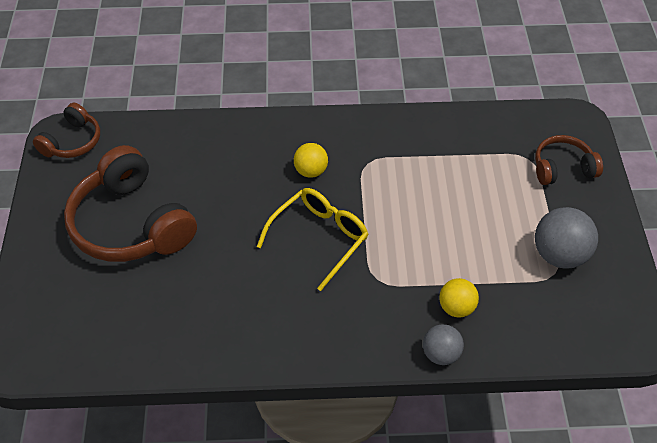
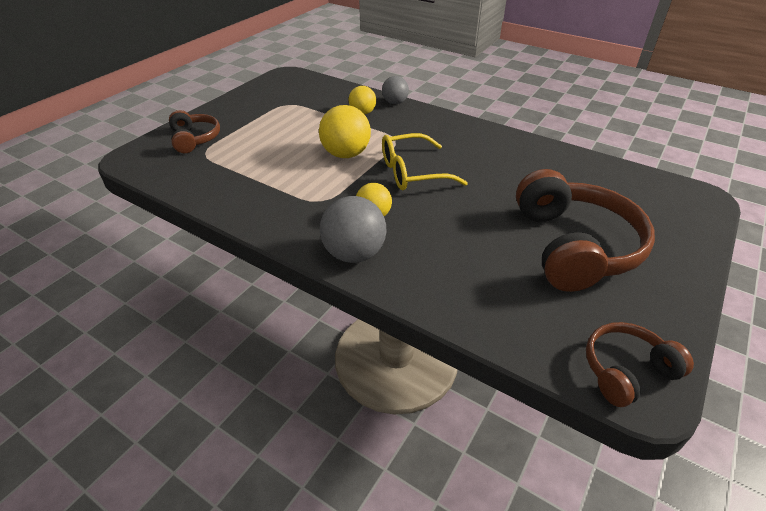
camera: 145 degrees left, 10 degrees down
(403, 228) = (346, 154): none -> yellow ball
(559, 255) = (272, 109): grey ball -> grey ball (354, 254)
(562, 168) = (194, 139): brown headphones -> brown headphones turned 135 degrees counterclockwise

